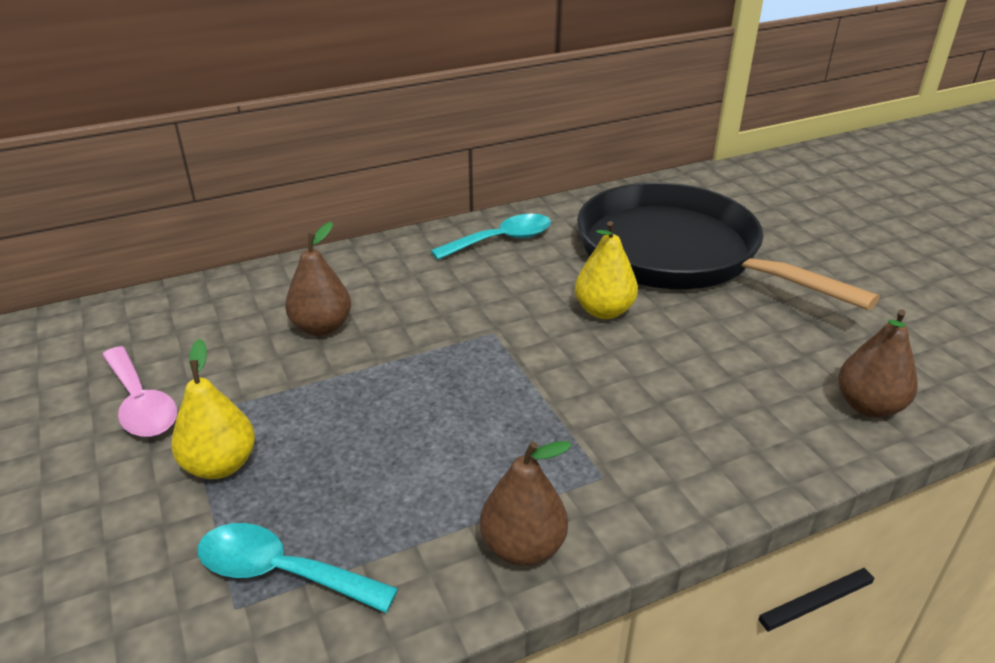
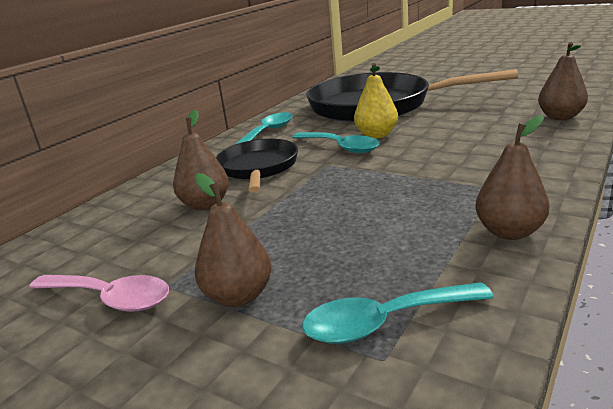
camera: 30 degrees left, 10 degrees down
(220, 465) = (238, 296): yellow pear -> brown pear
(425, 298) = (258, 168): none -> black pan
(541, 311) = (341, 147): none -> turquoise spoon

